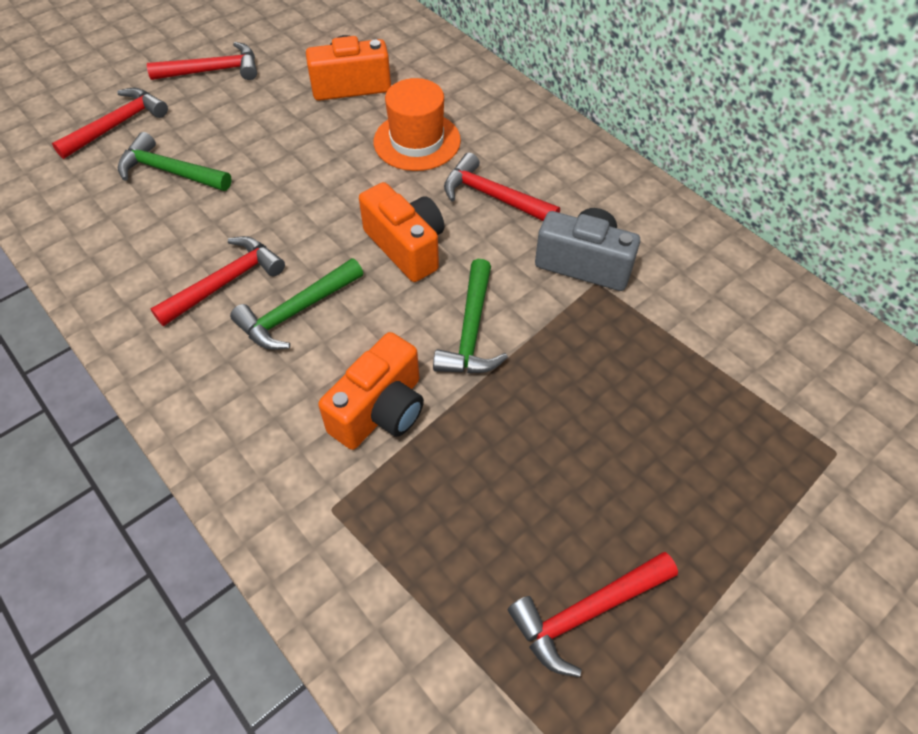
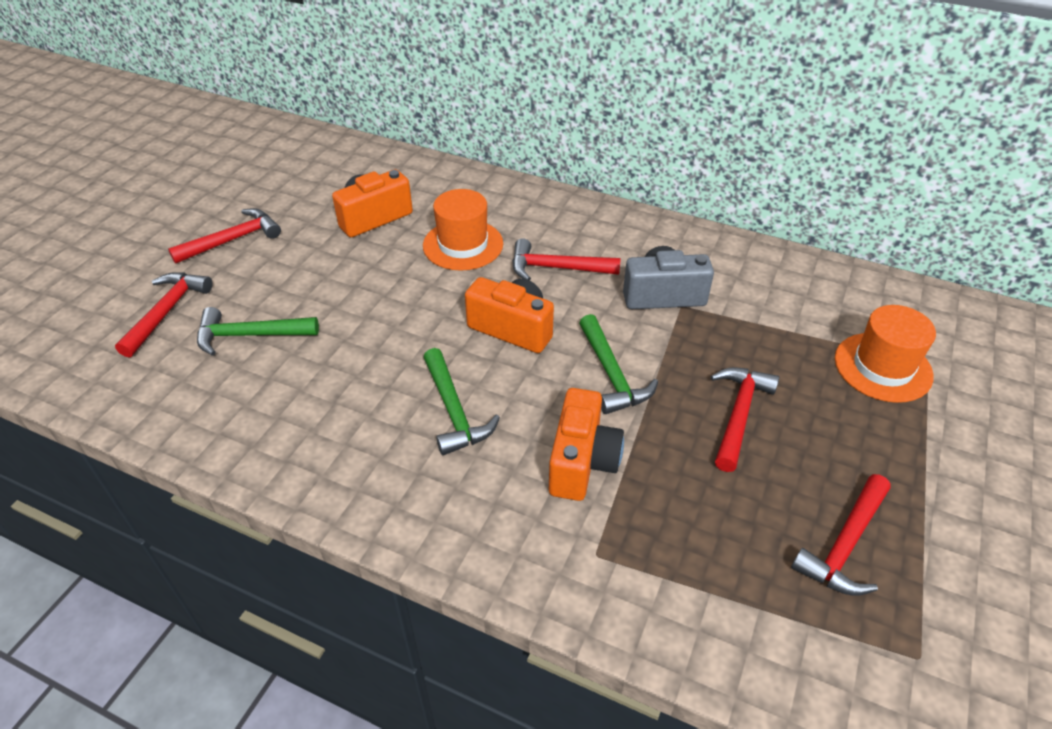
camera: 25 degrees left, 10 degrees down
(225, 282) = (371, 410): red hammer -> red hammer (738, 415)
(296, 312) = (454, 411): green hammer -> green hammer turned 45 degrees counterclockwise
(778, 435) = (883, 367): none -> orange hat

